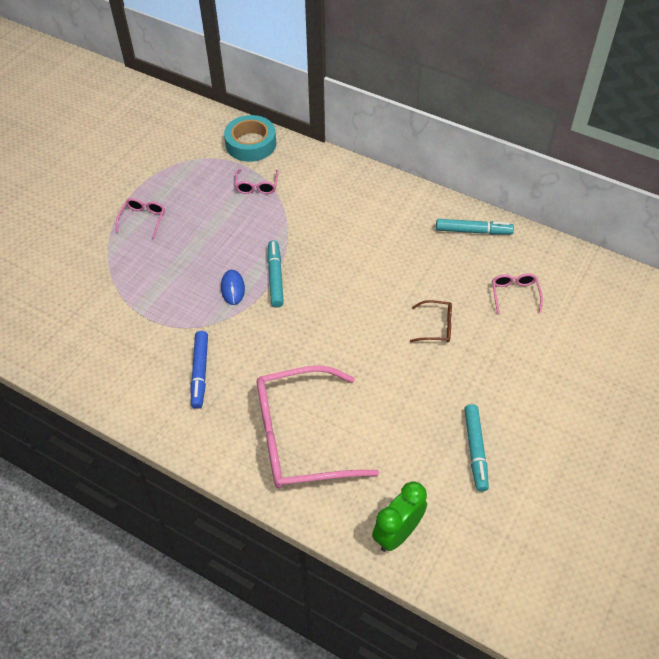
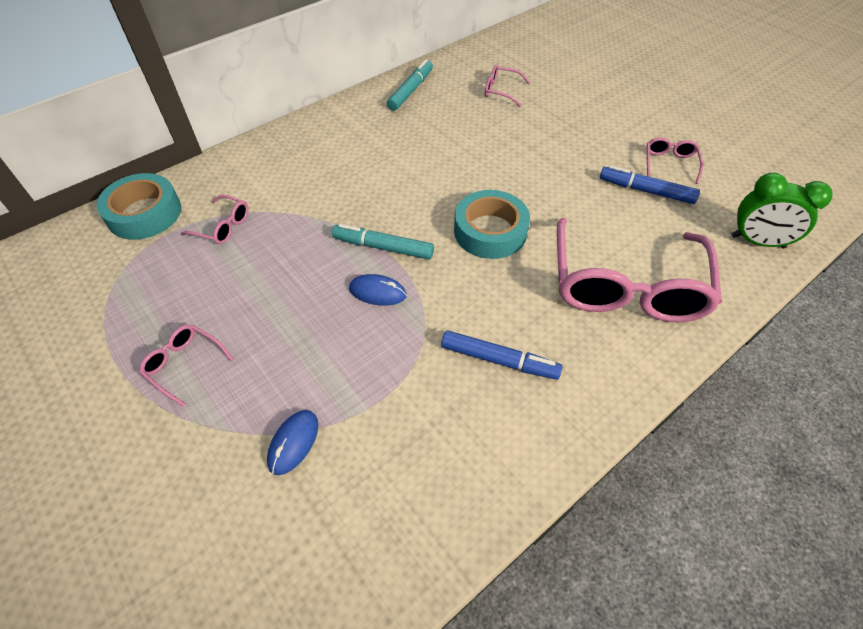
camera: 70 degrees left, 0 degrees up
(108, 289) = (293, 443): none -> blue mouse
(321, 335) = (490, 231): none -> turquoise tape
(397, 533) = (757, 242): green clock -> green clock turned 45 degrees counterclockwise
(425, 436) = (646, 191): none -> blue marker
(436, 326) = (516, 146): brown glasses -> none
(475, 450) = (669, 164): turquoise marker -> pink glasses

